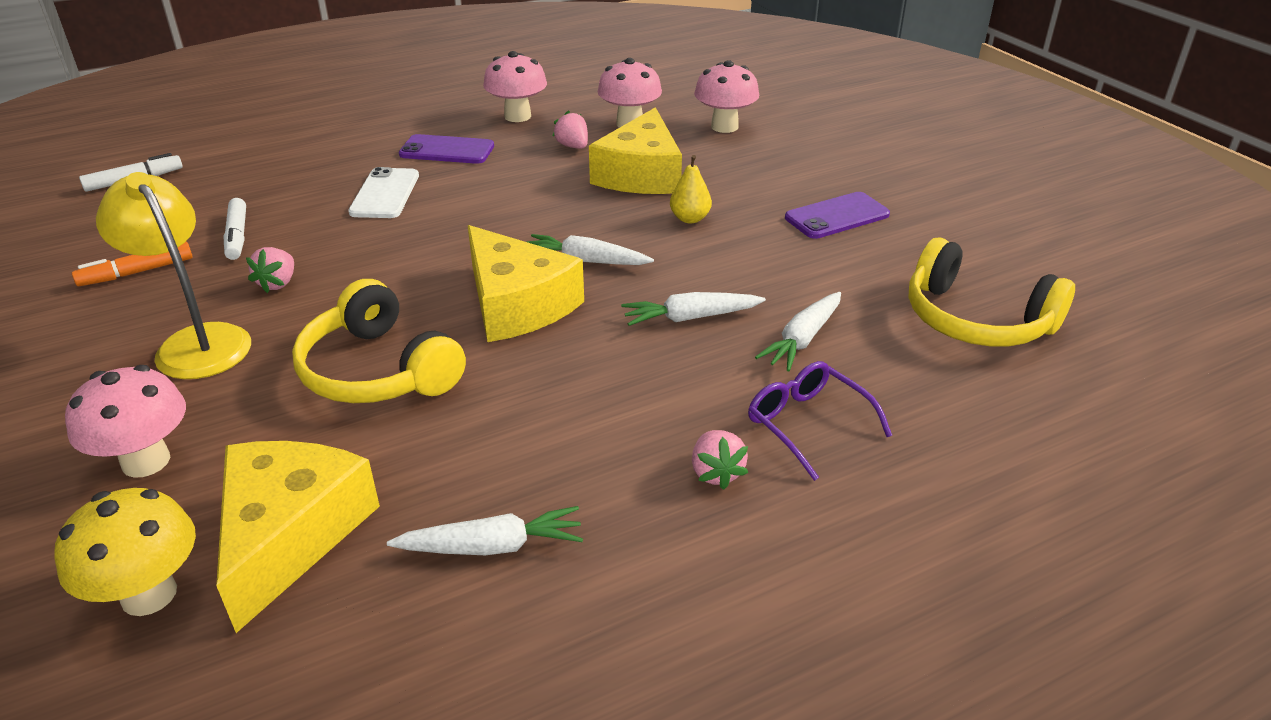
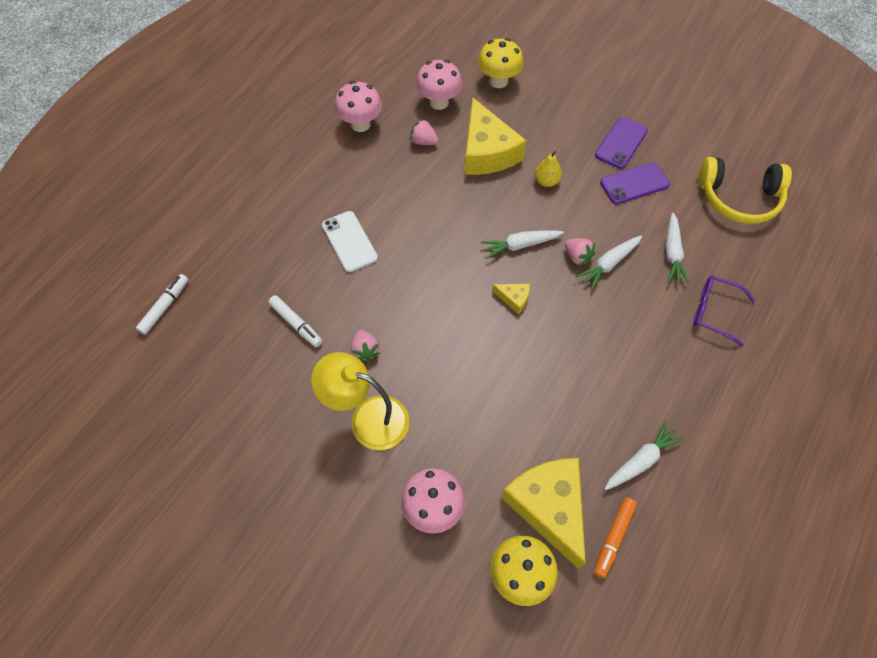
camera: 30 degrees left, 25 degrees up
(137, 272) = (268, 385): orange marker -> orange marker (613, 538)
(378, 370) = (488, 385): yellow headphones -> none
(447, 150) = (347, 181): purple phone -> purple phone (634, 183)
(517, 304) = (513, 298): yellow cheese -> yellow cheese, size x0.43
(716, 473) = (698, 364): pink strawberry -> pink strawberry (577, 257)
(724, 127) = (498, 81): pink mushroom -> yellow mushroom

